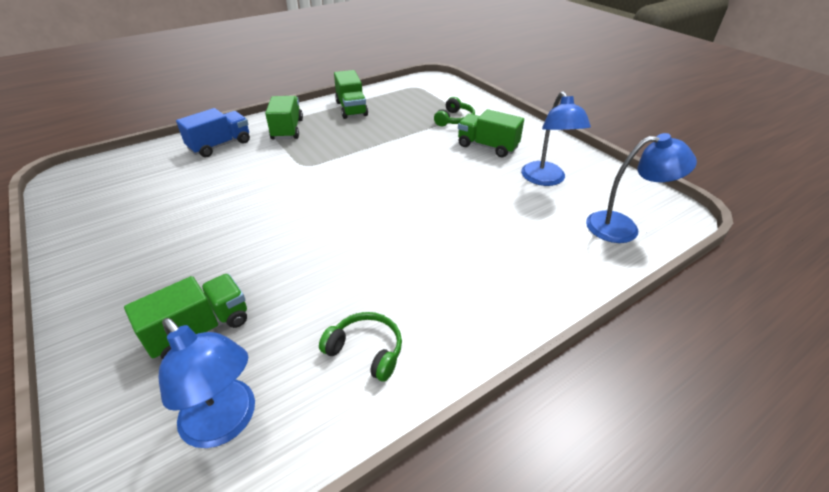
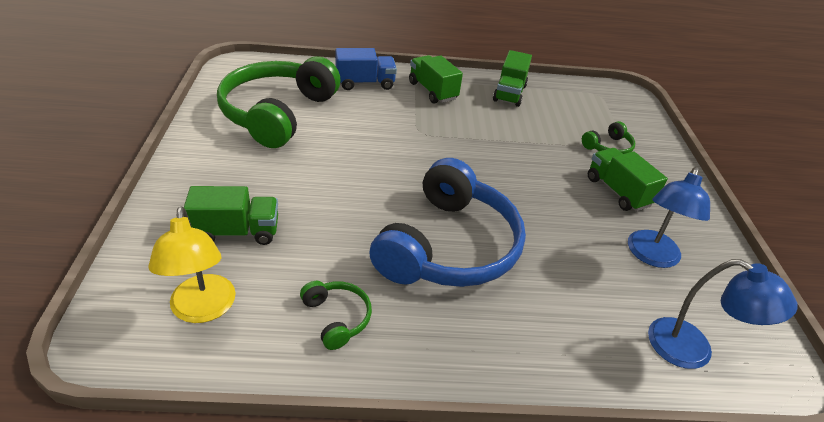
camera: 30 degrees right, 0 degrees up
(151, 203) = (277, 113): none -> green headphones
(226, 423) = (203, 310): blue lamp -> yellow lamp
(287, 129) = (432, 91): green truck -> green truck turned 60 degrees counterclockwise
(407, 242) = (449, 246): none -> blue headphones

